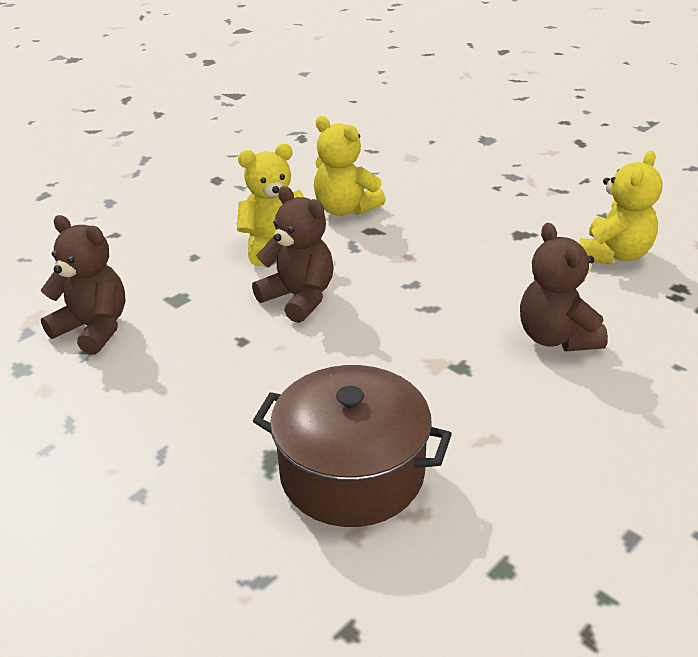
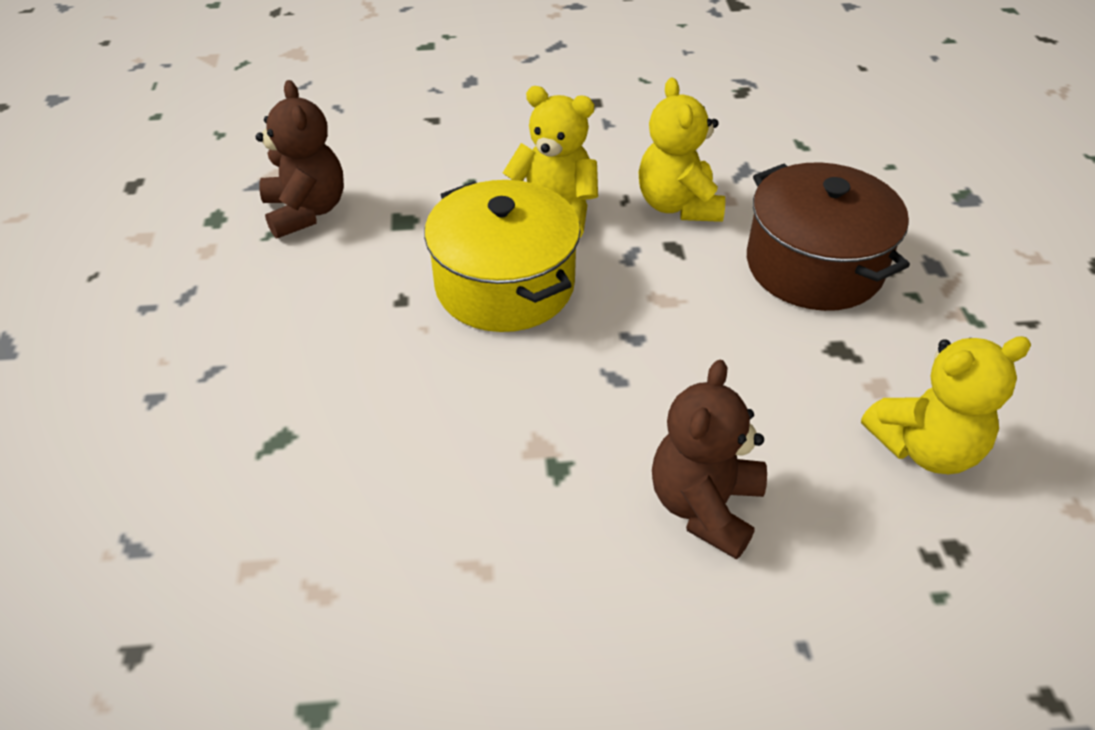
camera: 40 degrees right, 10 degrees up
(299, 298) = (504, 285): brown teddy bear -> yellow pot
(352, 473) = (320, 505): brown pot -> brown pot (814, 266)

